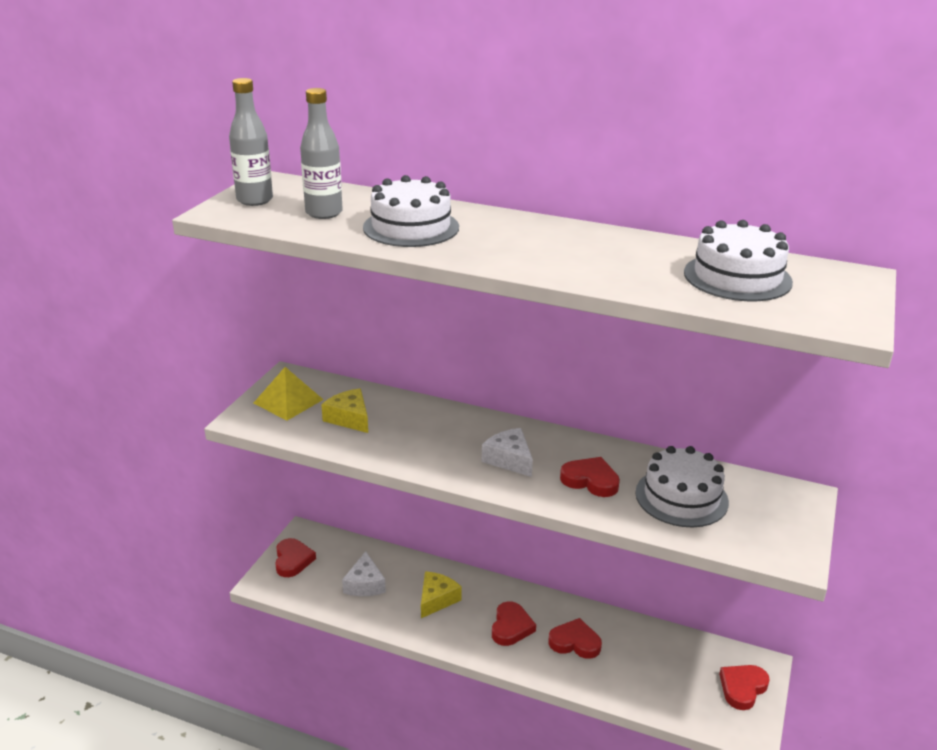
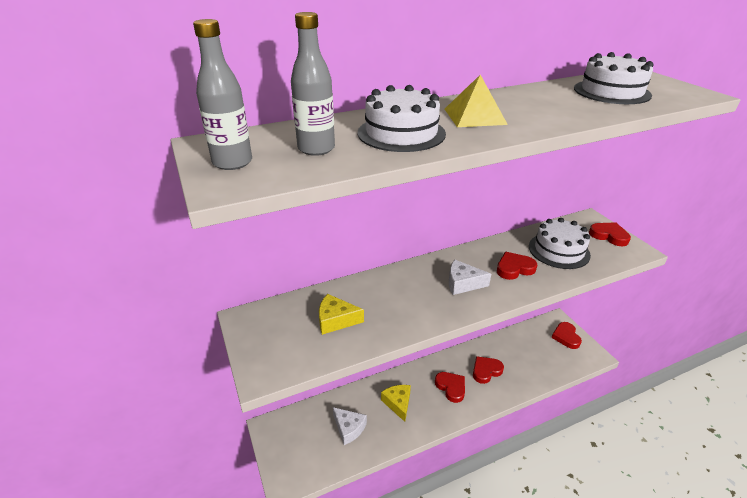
camera: 45 degrees left, 5 degrees up
(288, 401) = (274, 336): yellow pyramid -> yellow pyramid (475, 116)
(293, 560) = (285, 451): red heart -> red heart (609, 236)

